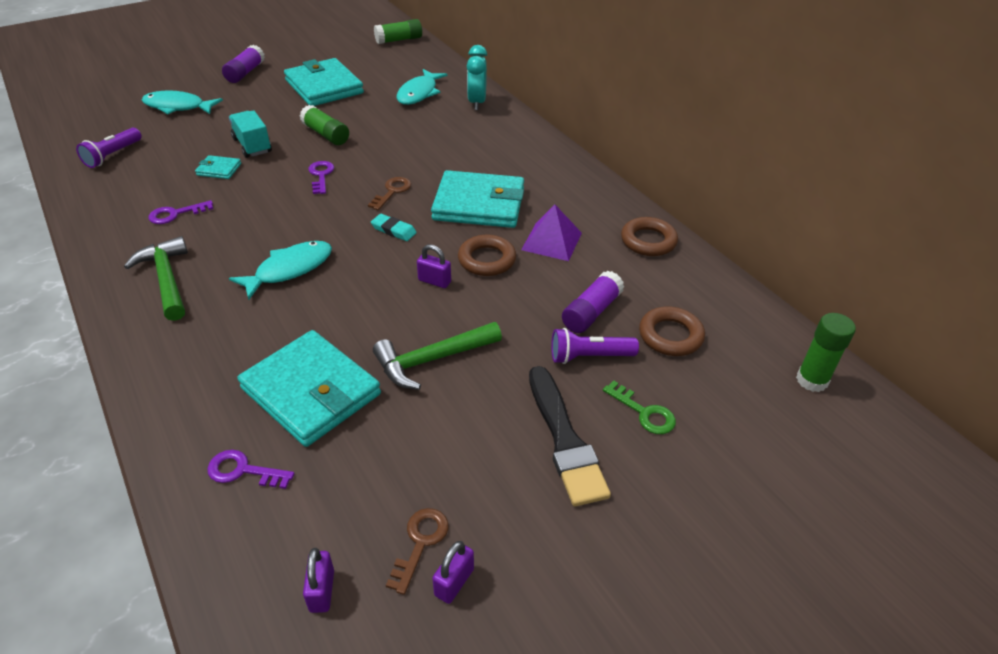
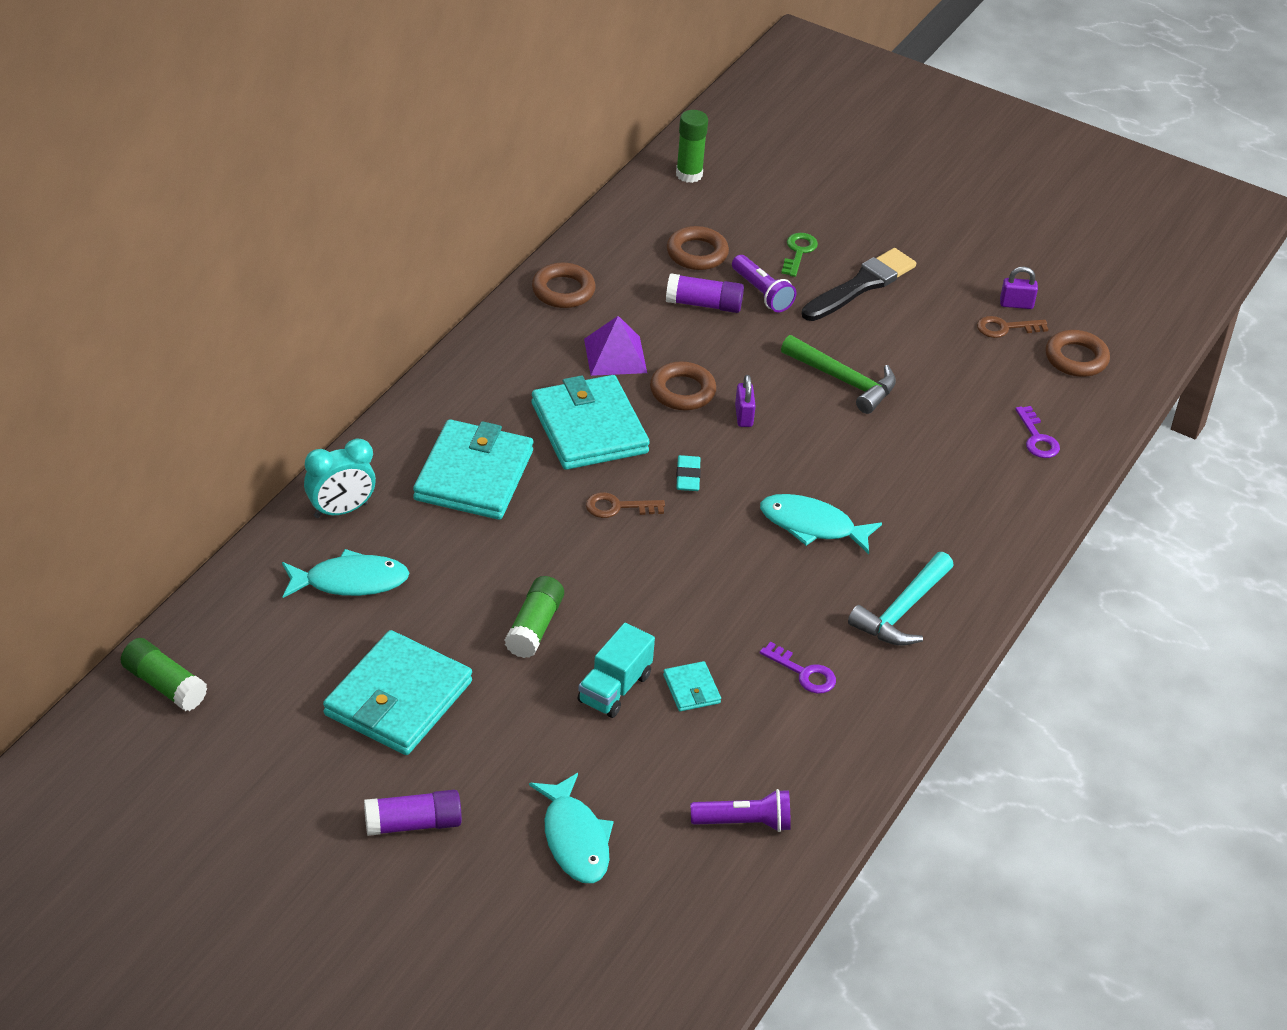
camera: 120 degrees left, 0 degrees up
(167, 279) = (902, 611): green hammer -> turquoise hammer
(311, 391) = (938, 437): turquoise wallet -> turquoise wallet (473, 475)
(321, 175) = (632, 585): purple key -> none
(322, 591) = (1076, 358): purple padlock -> brown ring

